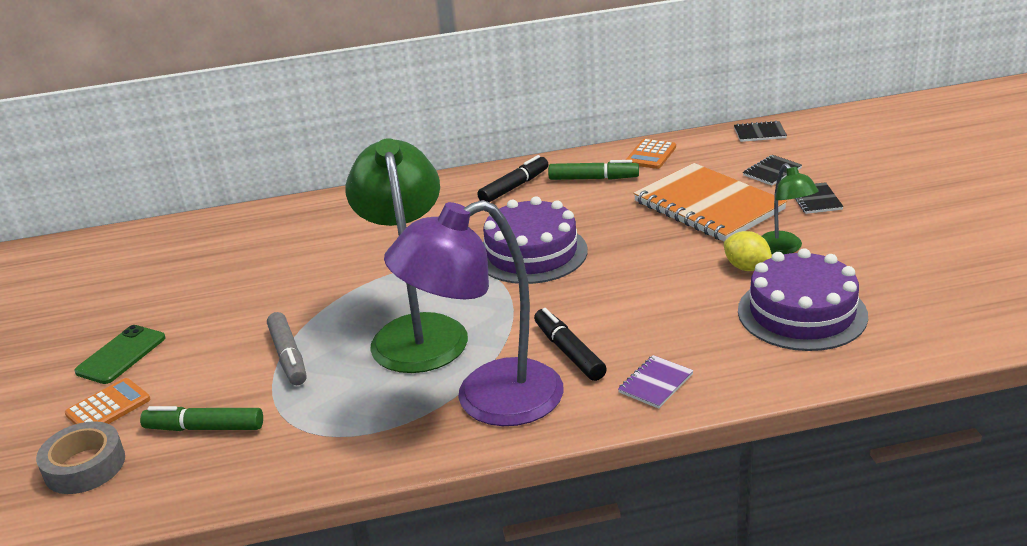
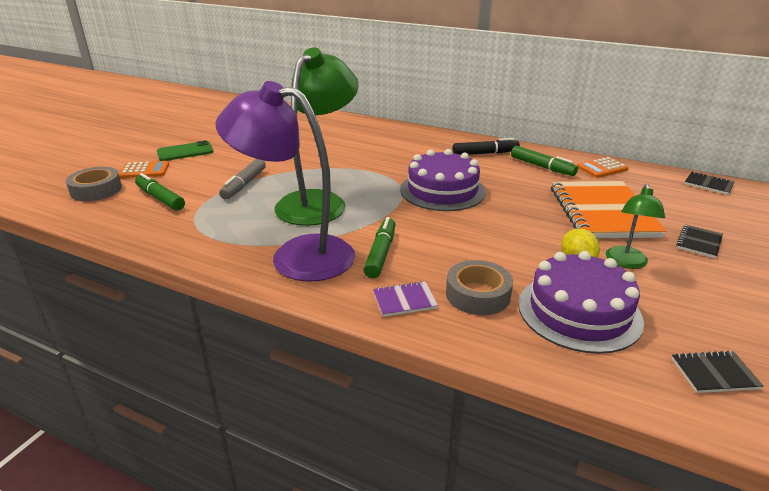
camera: 35 degrees right, 0 degrees up
(569, 352) = (381, 253): black marker -> green marker
(708, 343) = (478, 294): none -> grey tape
(772, 172) = (685, 211): black notebook -> black notebook (714, 373)

